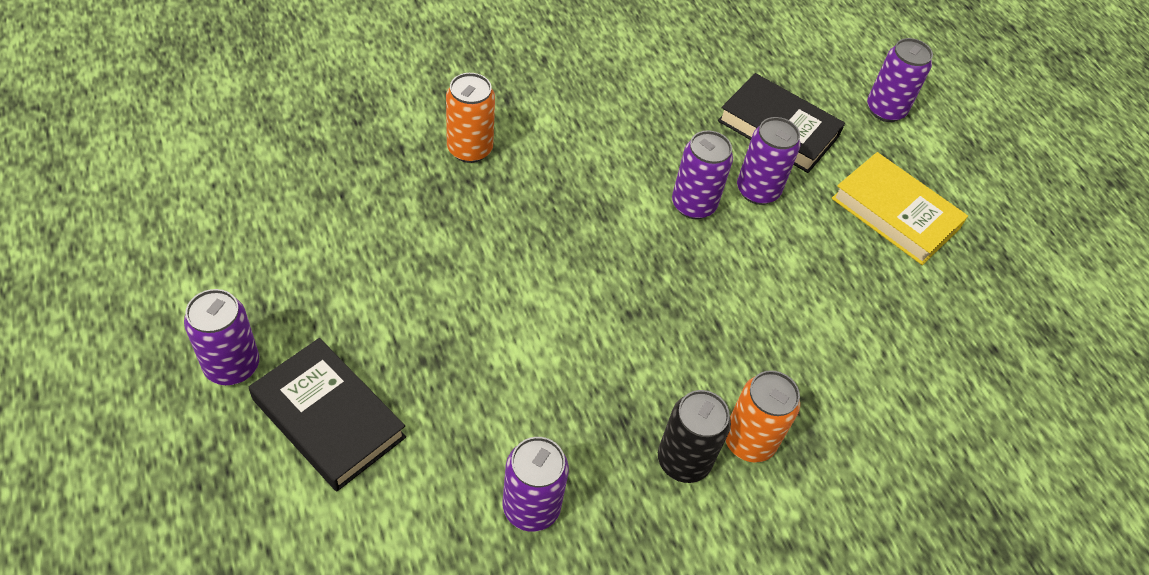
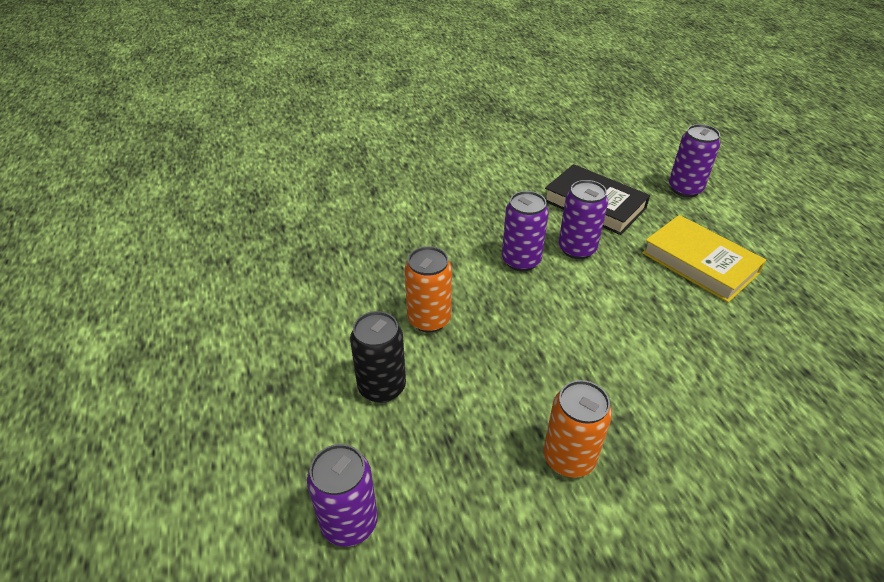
camera: 10 degrees right, 10 degrees down
(232, 366) = (101, 394): purple can -> none
(328, 418) = (174, 438): black book -> none
(469, 149) = (337, 226): orange can -> orange can (429, 319)
(683, 461) = (503, 477): black can -> black can (382, 387)

